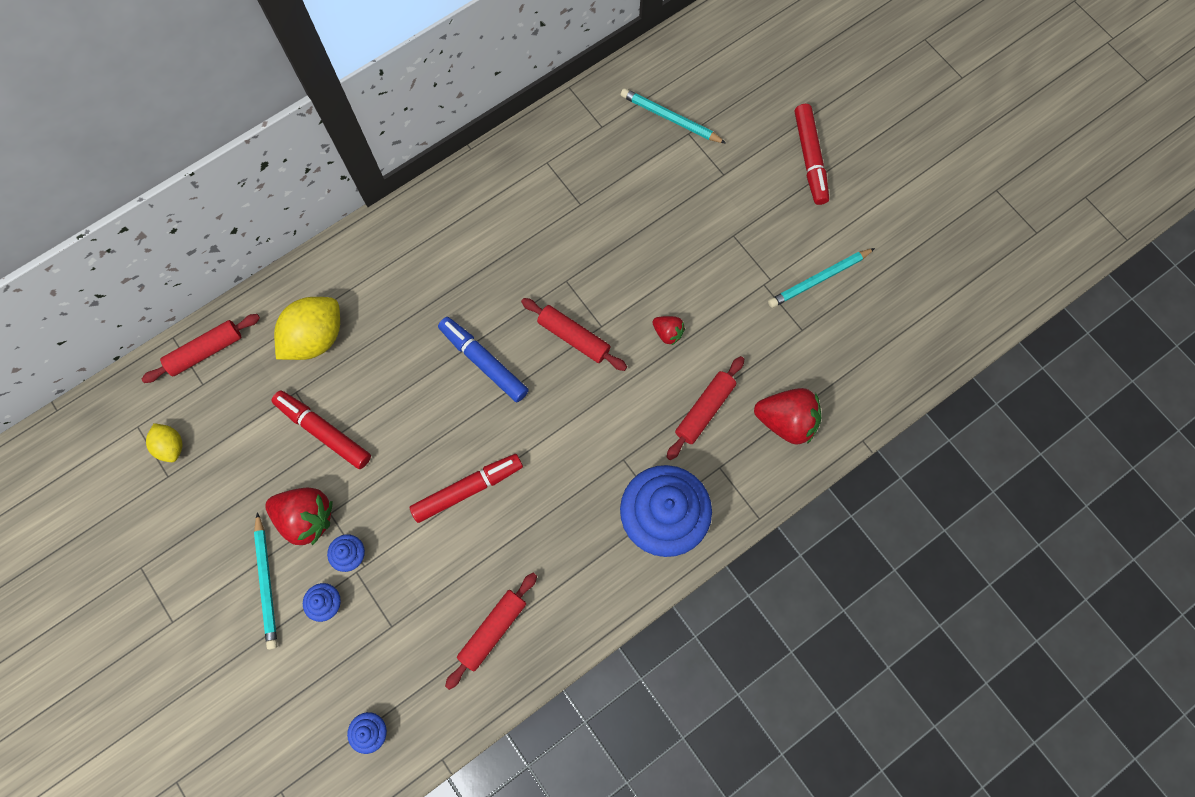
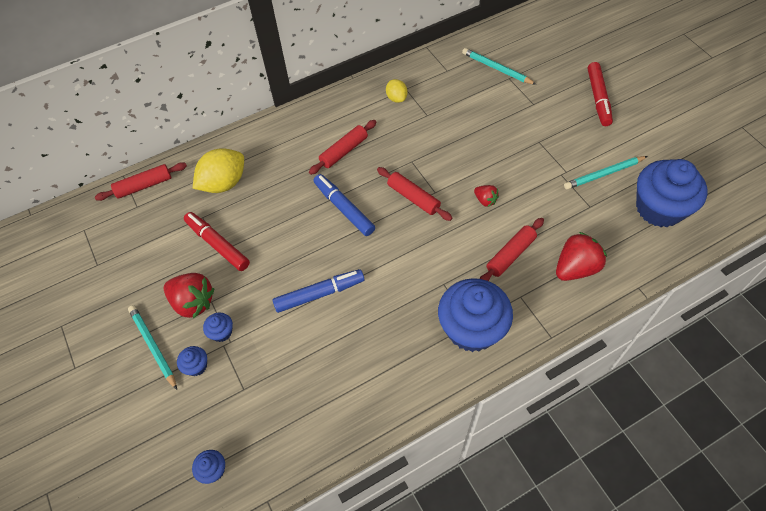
camera: 10 degrees right, 15 degrees down
(171, 446) = (105, 244): yellow lemon -> yellow lemon (396, 98)
(267, 583) = (153, 346): turquoise pencil -> turquoise pencil turned 150 degrees clockwise
(468, 489) = (319, 294): red marker -> blue marker
(493, 630) = (325, 400): red rolling pin -> red rolling pin (344, 151)
(786, 421) = (575, 268): red strawberry -> red strawberry turned 60 degrees counterclockwise
(888, 325) = (659, 208): none -> blue cupcake

